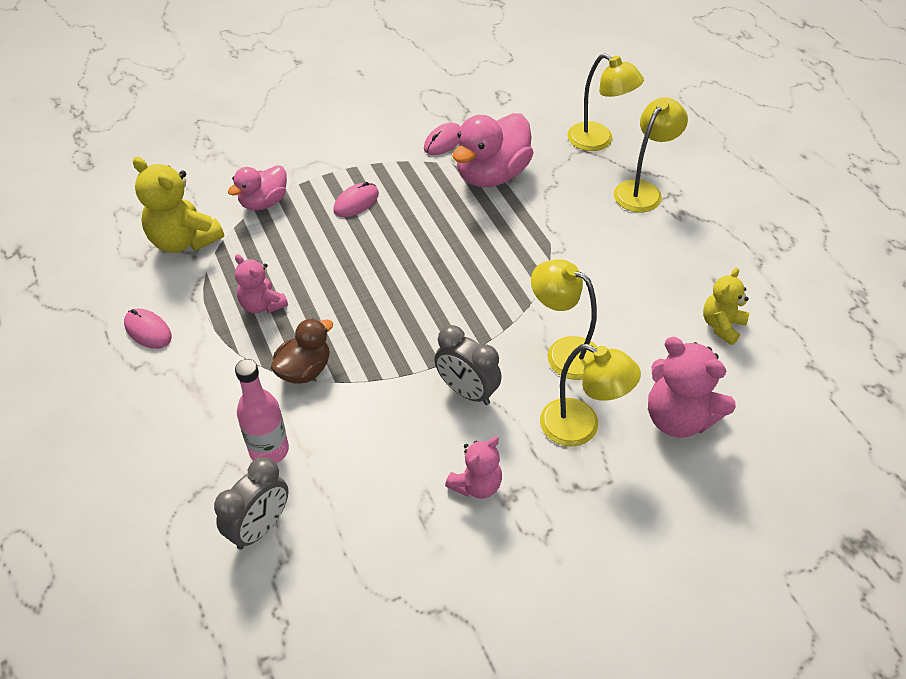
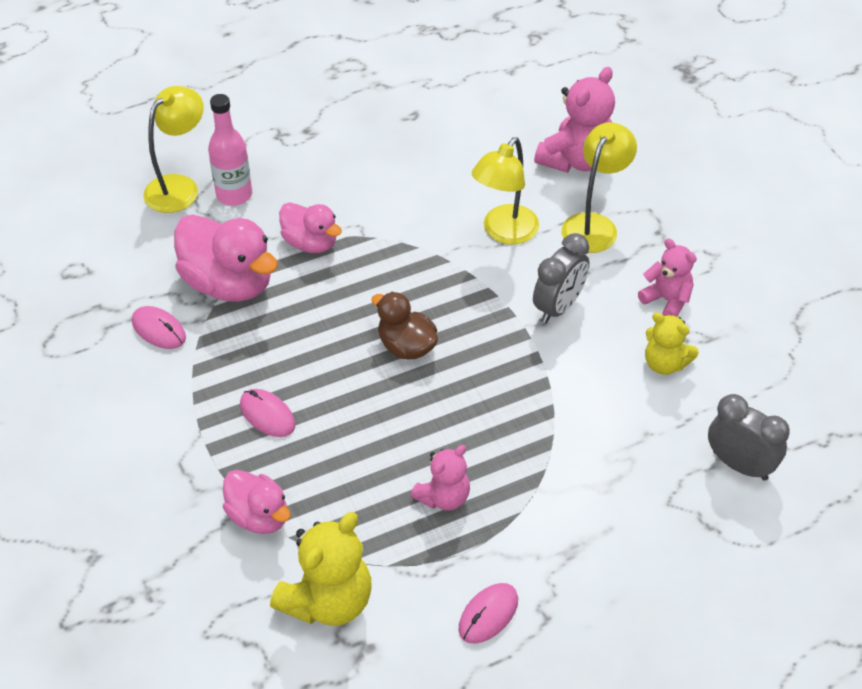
camera: 90 degrees left, 0 degrees up
(269, 450) = (649, 467): pink bottle -> pink bottle (234, 195)
(304, 370) = (540, 446): brown duck -> brown duck (406, 346)
(540, 219) = (311, 243): none -> pink duck
(643, 190) = (269, 157): yellow lamp -> none
(722, 325) = (465, 120): yellow teddy bear -> yellow teddy bear (665, 363)

